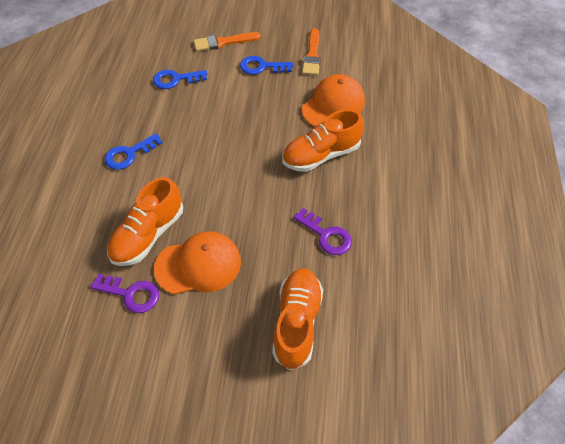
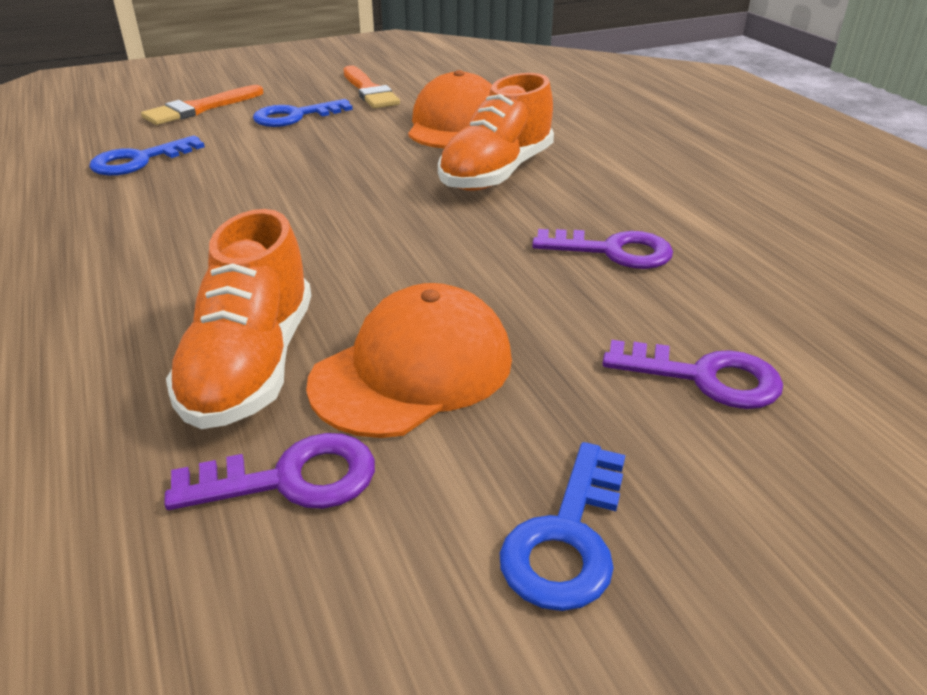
camera: 30 degrees left, 20 degrees down
(129, 154) = (107, 268): blue key -> blue key (567, 538)
(297, 323) = (705, 377): orange shoe -> purple key

